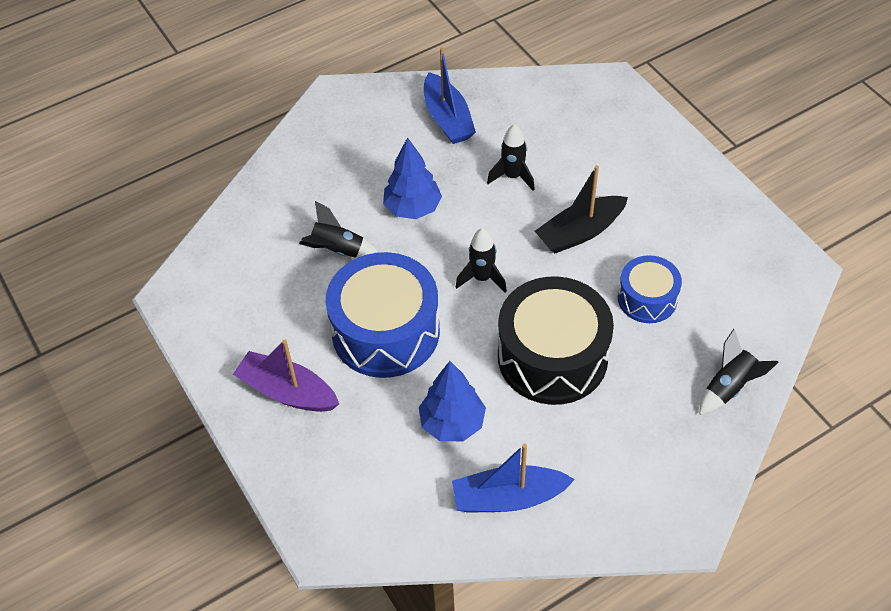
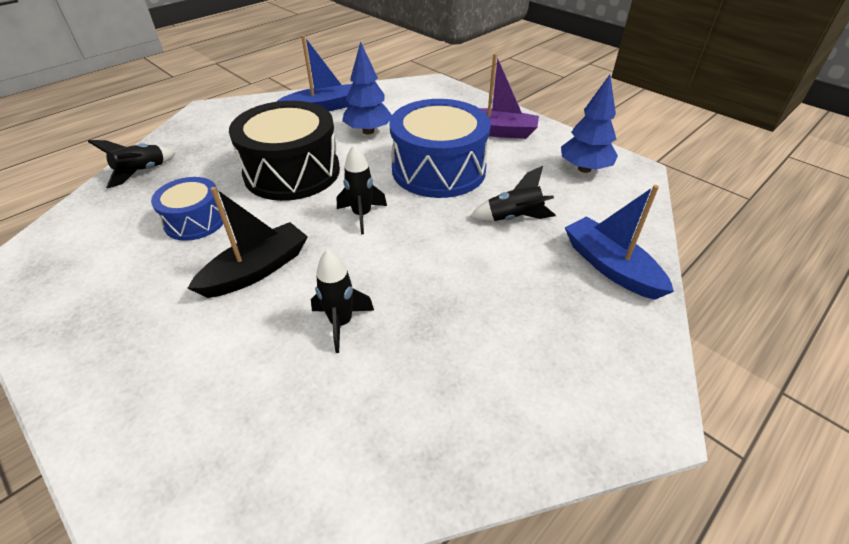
camera: 165 degrees right, 10 degrees down
(412, 208) = (455, 267): blue tree -> blue tree (584, 169)
(447, 119) = (453, 400): blue boat -> blue boat (610, 267)

